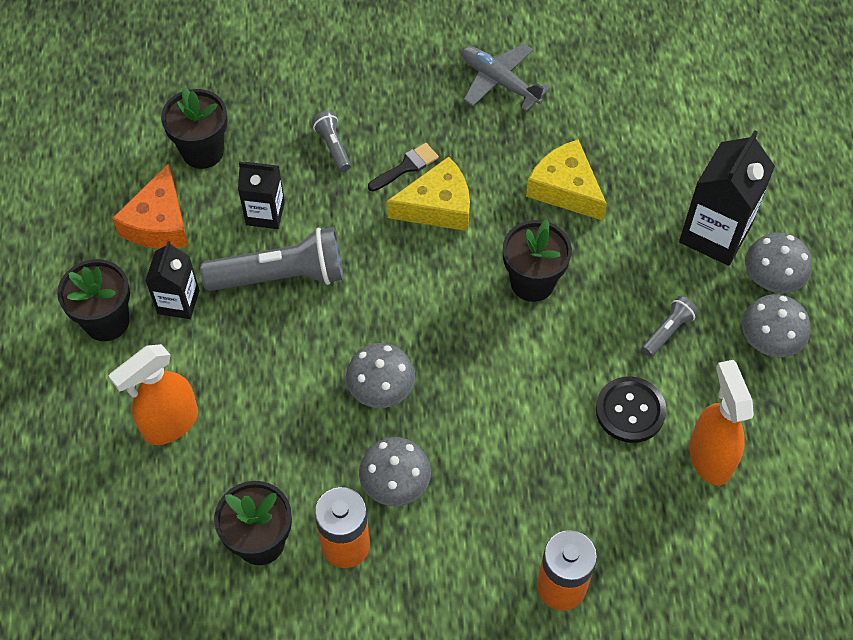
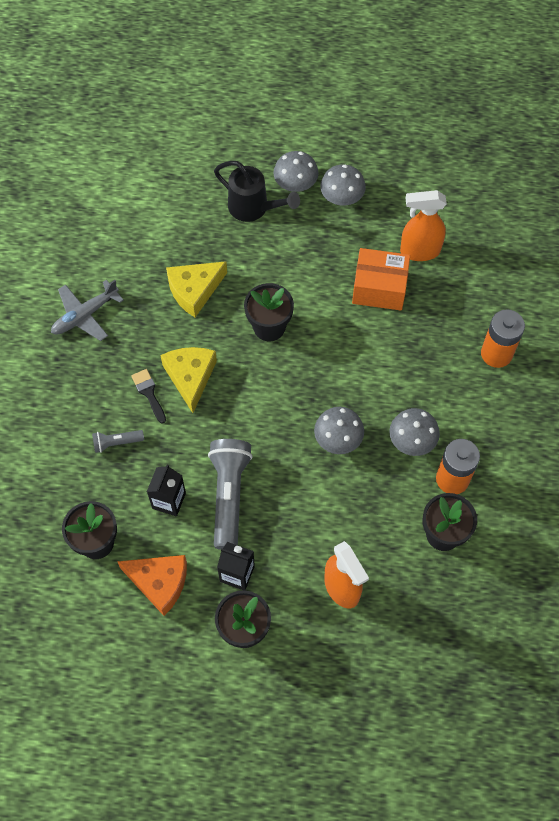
camera: 80 degrees left, 5 degrees up
(630, 411) = (379, 288): black button -> orange box
(668, 331) = (324, 253): grey flashlight -> none
(715, 234) = (253, 208): black carton -> black watering can

